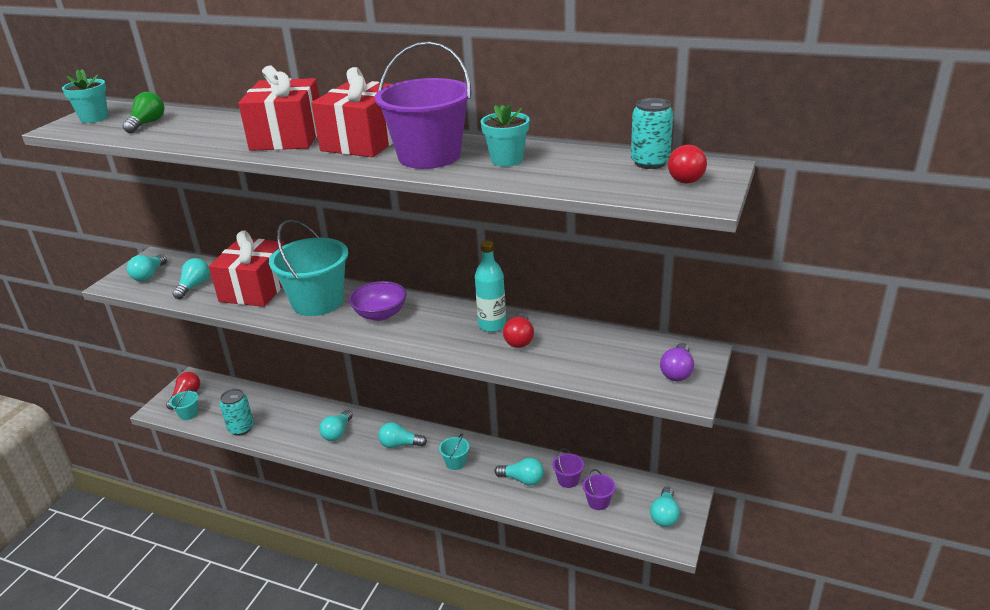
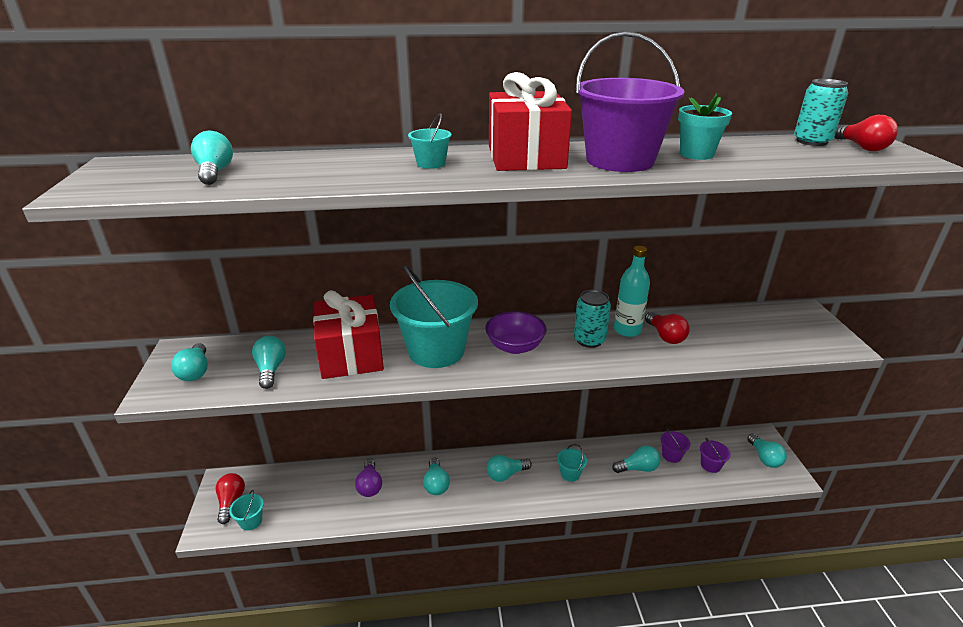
camera: 30 degrees left, 0 degrees up
(94, 118) = (119, 176): turquoise flower pot -> none
(147, 123) = (215, 173): green light bulb -> turquoise light bulb
(241, 428) = (328, 515): turquoise can -> turquoise can (589, 340)
(288, 137) = (431, 164): red gift -> turquoise bucket
(677, 371) = (812, 329): purple light bulb -> purple light bulb (370, 485)

